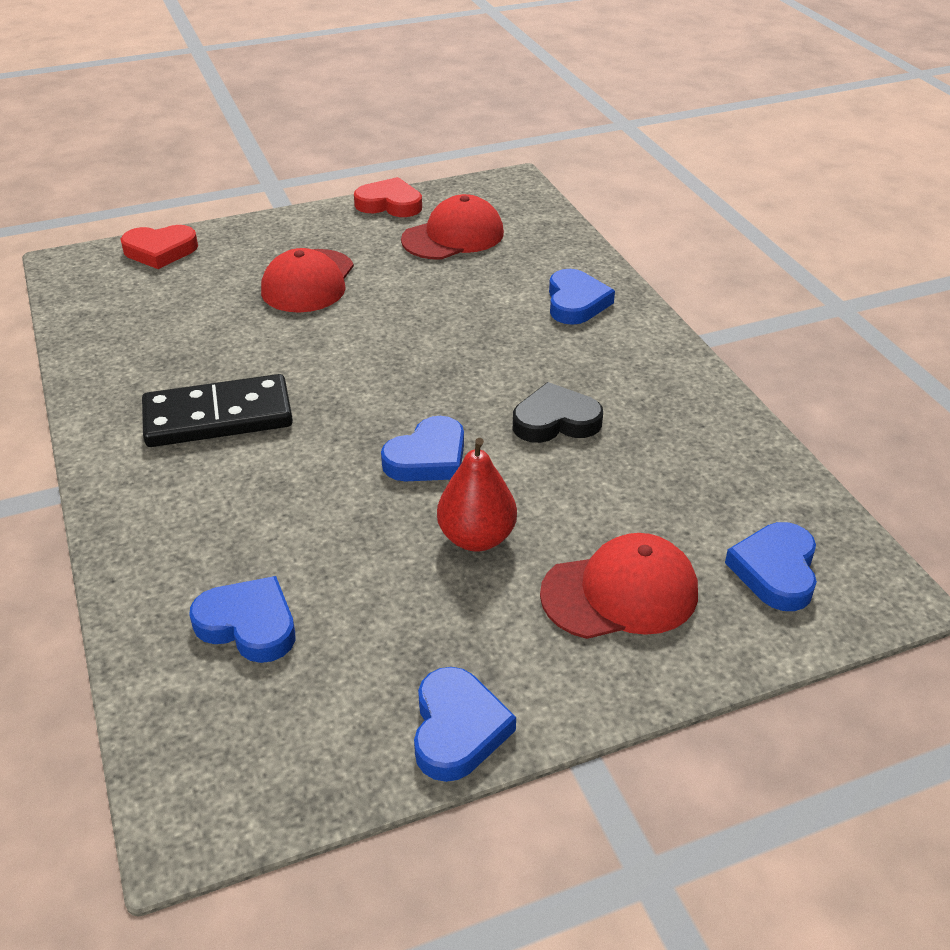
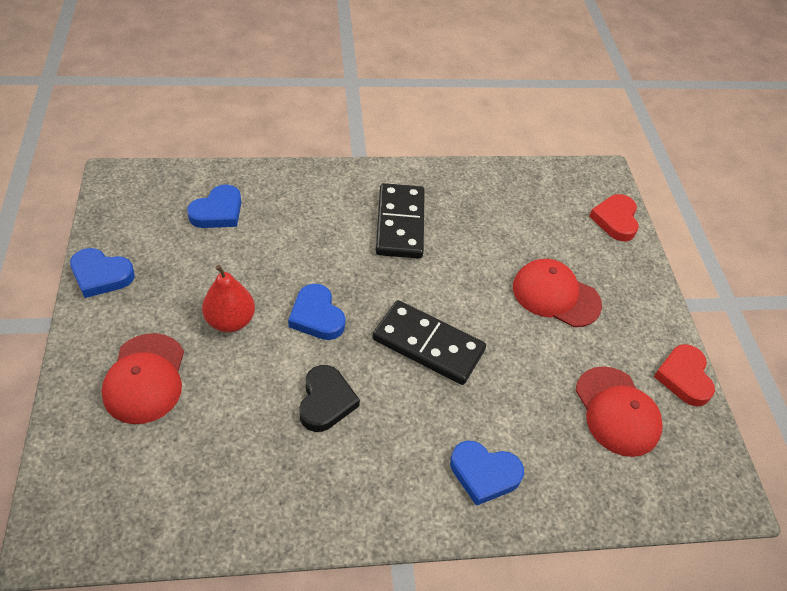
camera: 100 degrees right, 10 degrees up
(390, 204) = (684, 377): red heart -> red heart turned 150 degrees clockwise
(429, 360) = (428, 345): none -> black domino
(775, 570) = (111, 477): blue heart -> none

